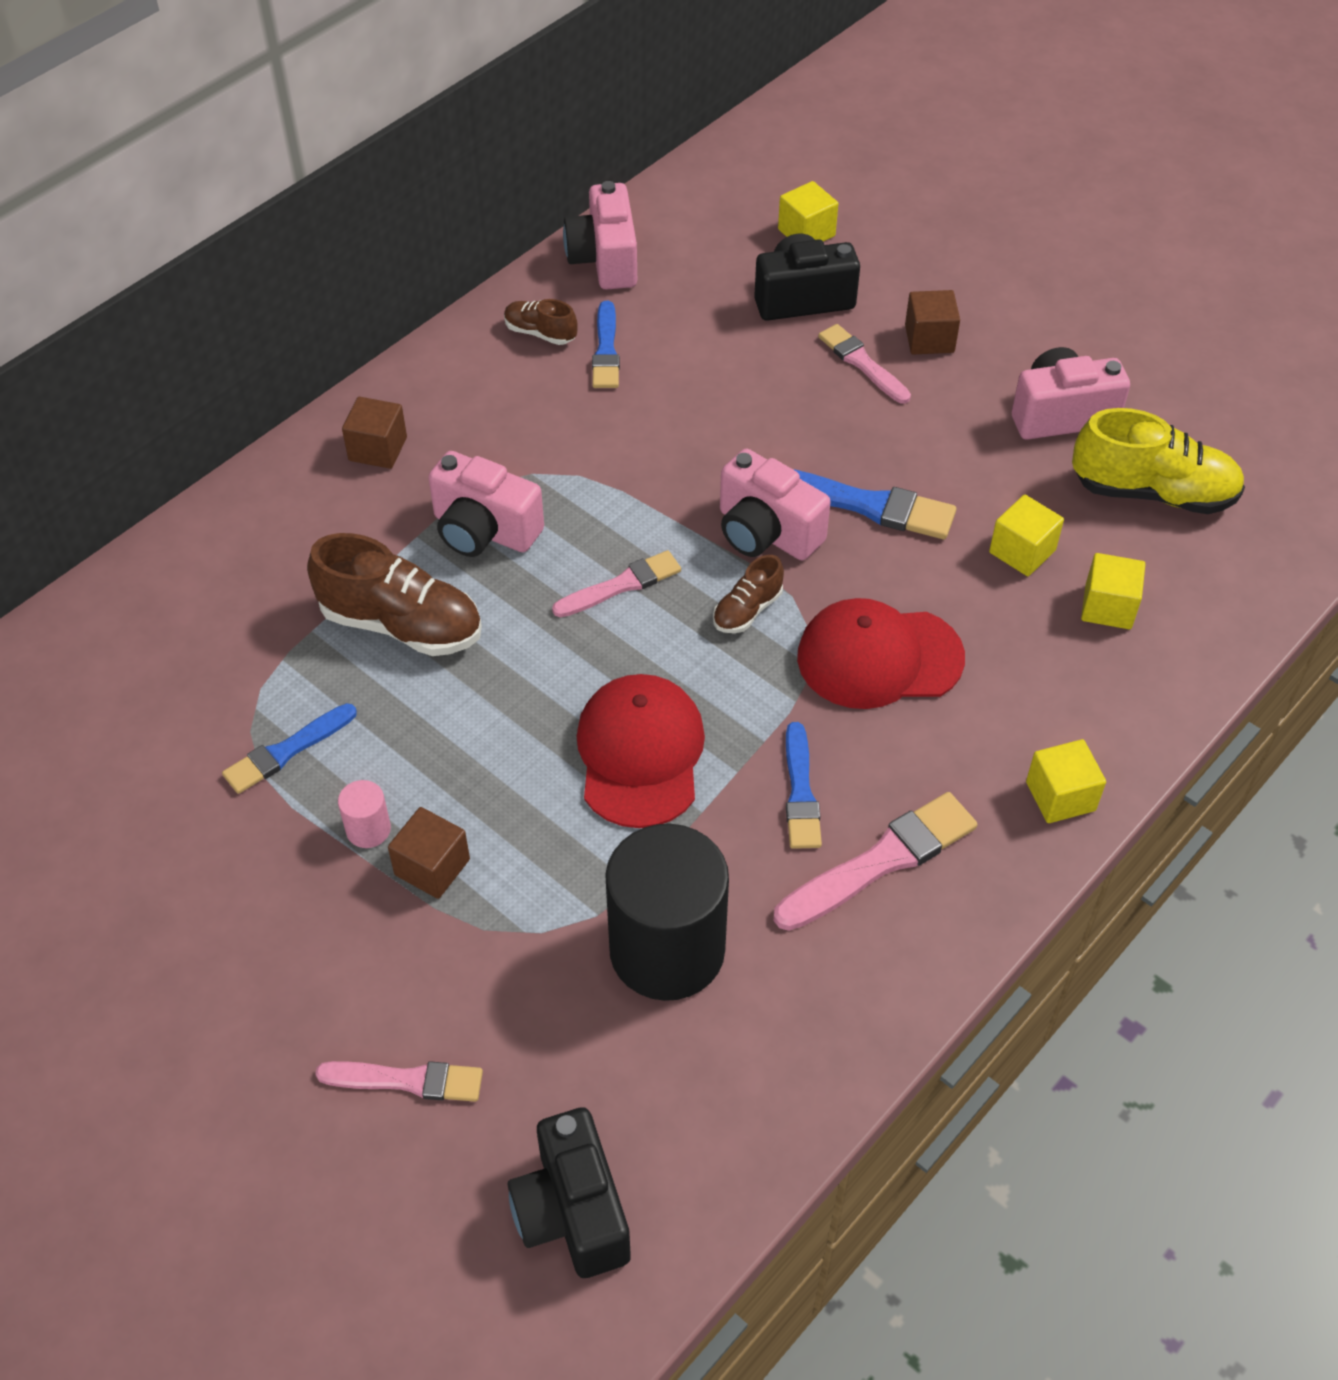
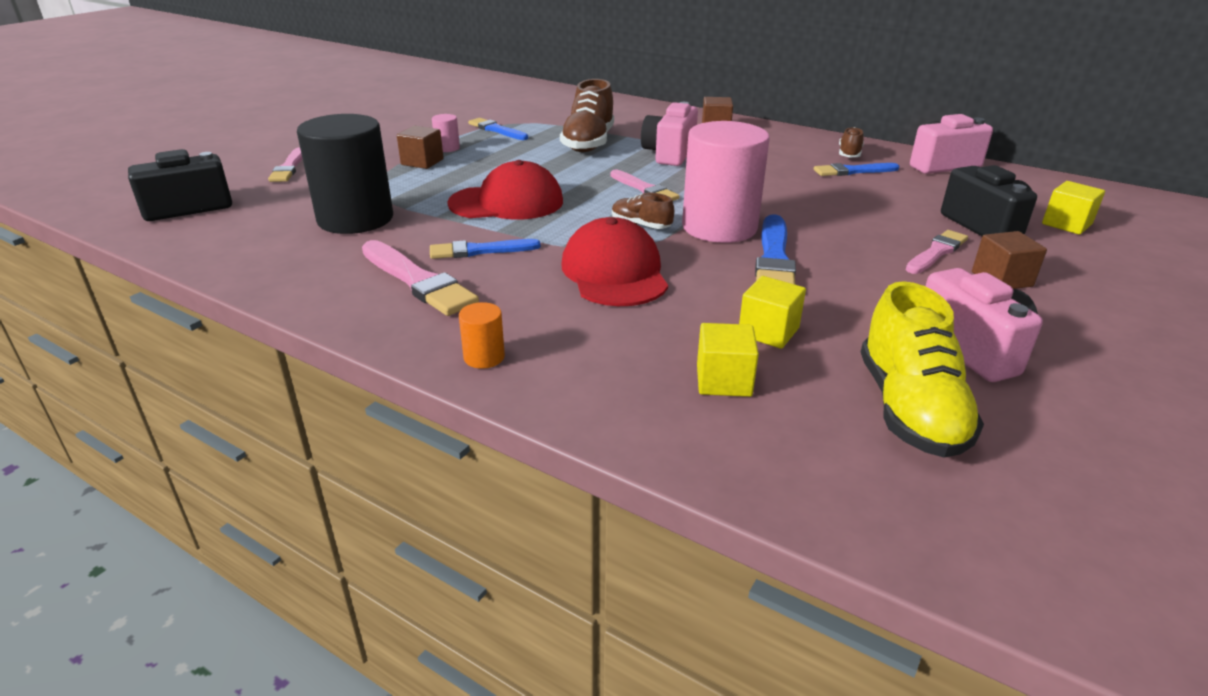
camera: 80 degrees right, 20 degrees down
(766, 532) = (719, 227): pink camera -> pink cylinder
(1060, 796) = (484, 357): yellow cube -> orange cylinder

